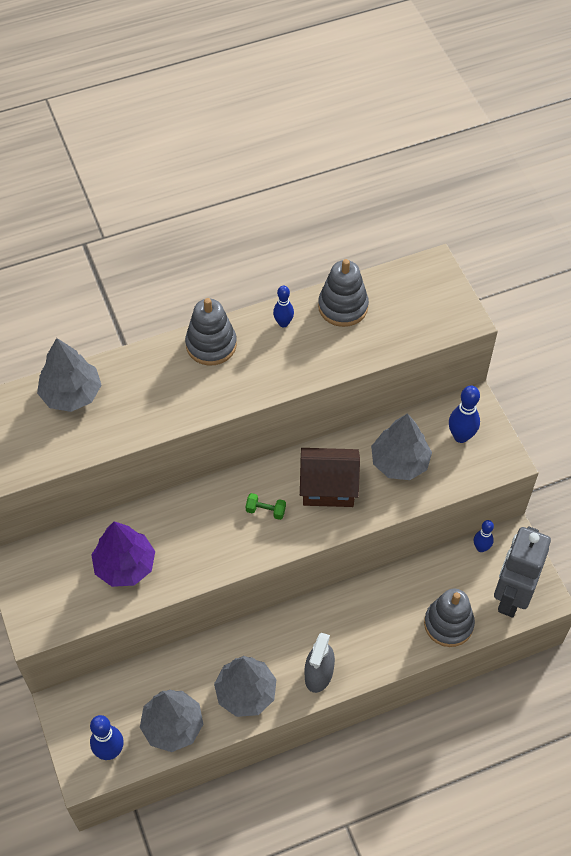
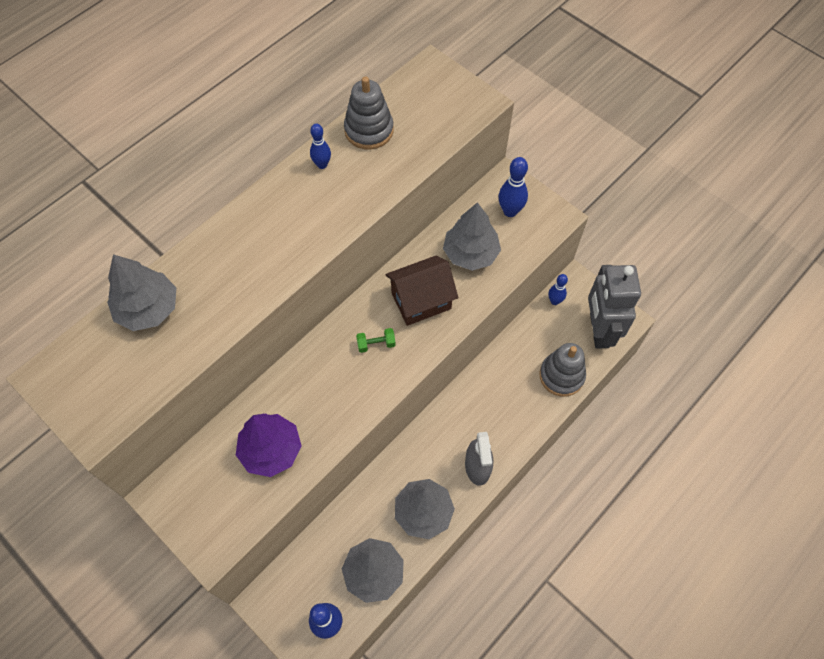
camera: 25 degrees left, 5 degrees up
(211, 345) = (264, 209): grey stacking toy -> none

